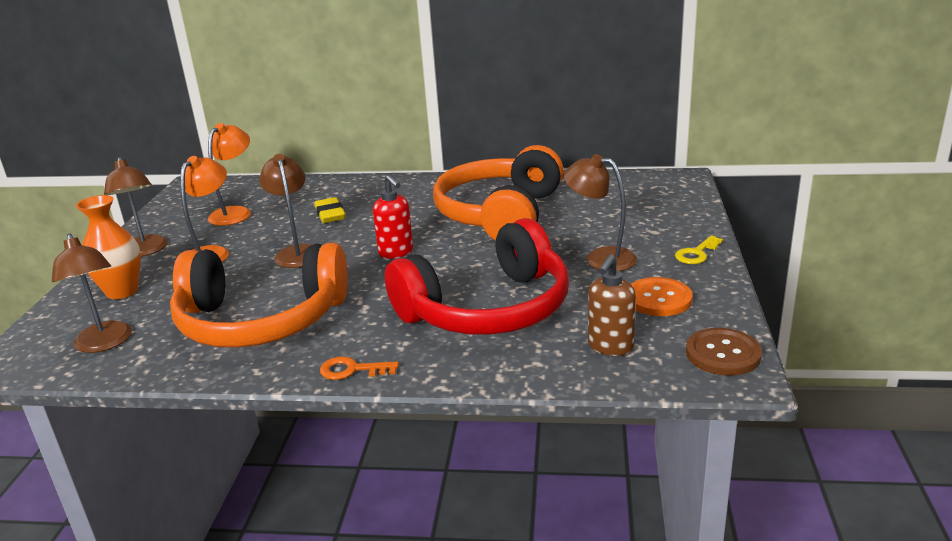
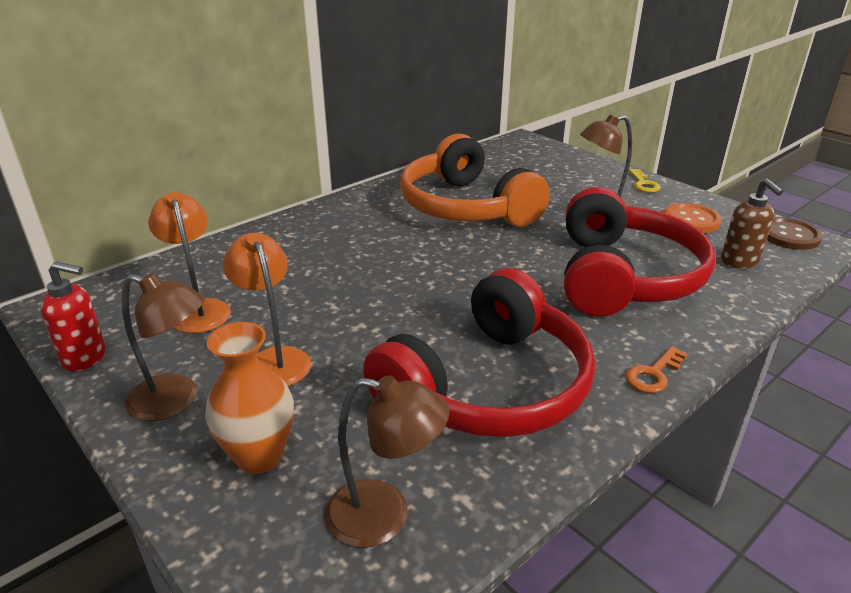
camera: 50 degrees left, 5 degrees up
(261, 320) = (488, 386): orange headphones -> red headphones
(297, 252) = (368, 313): brown lamp -> none
(330, 214) = (316, 266): yellow eraser -> none
(396, 252) = (459, 270): red soap dispenser -> red soap dispenser (85, 358)

